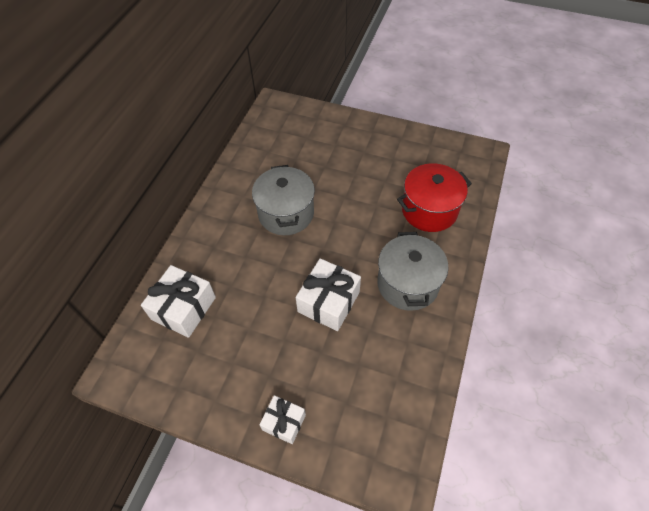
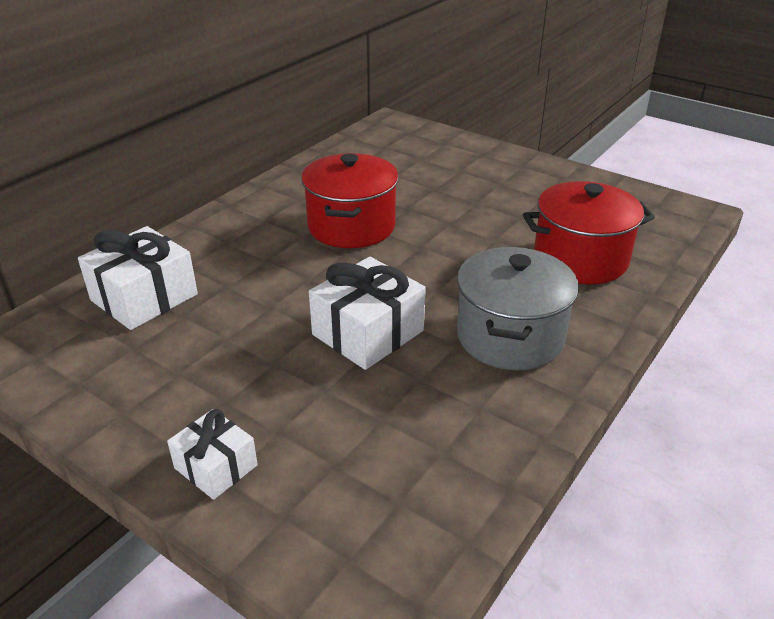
camera: 15 degrees right, 20 degrees down
(286, 213) = (351, 226): grey pot -> red pot

